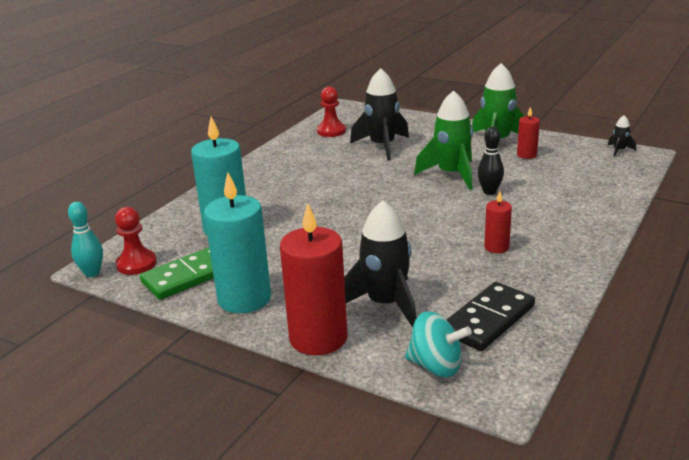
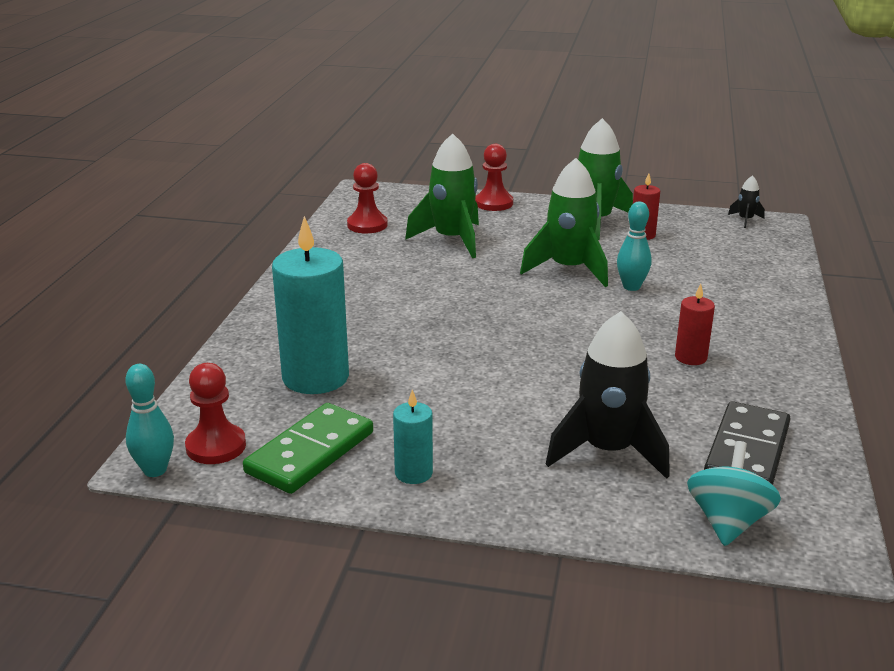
camera: 20 degrees left, 0 degrees up
(244, 299) = (413, 473): turquoise candle -> turquoise candle, size x0.49
(318, 338) = (554, 511): red candle -> none
(382, 146) = (452, 240): black rocket -> green rocket
(431, 123) = (494, 203): none -> red pawn
(436, 366) = (728, 522): turquoise spinning top -> turquoise spinning top turned 75 degrees counterclockwise
(489, 192) = (631, 287): black bowling pin -> turquoise bowling pin

